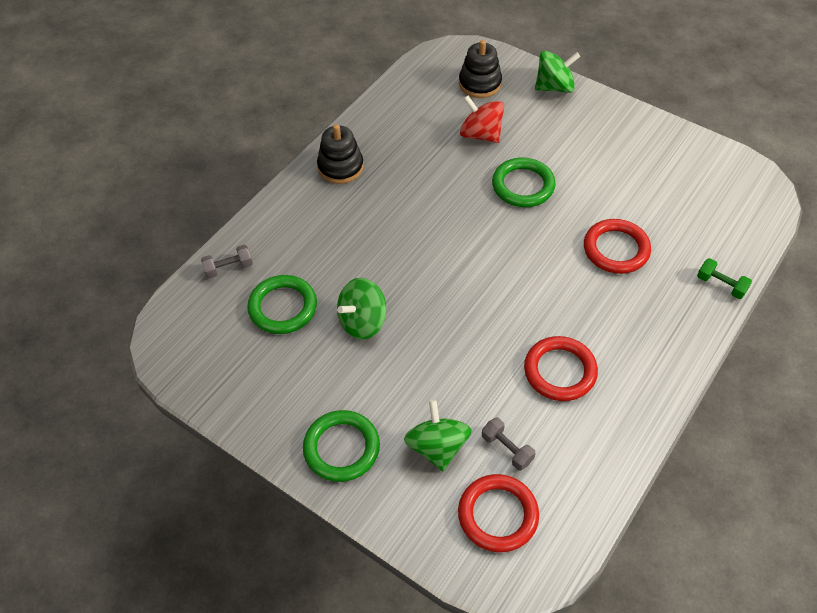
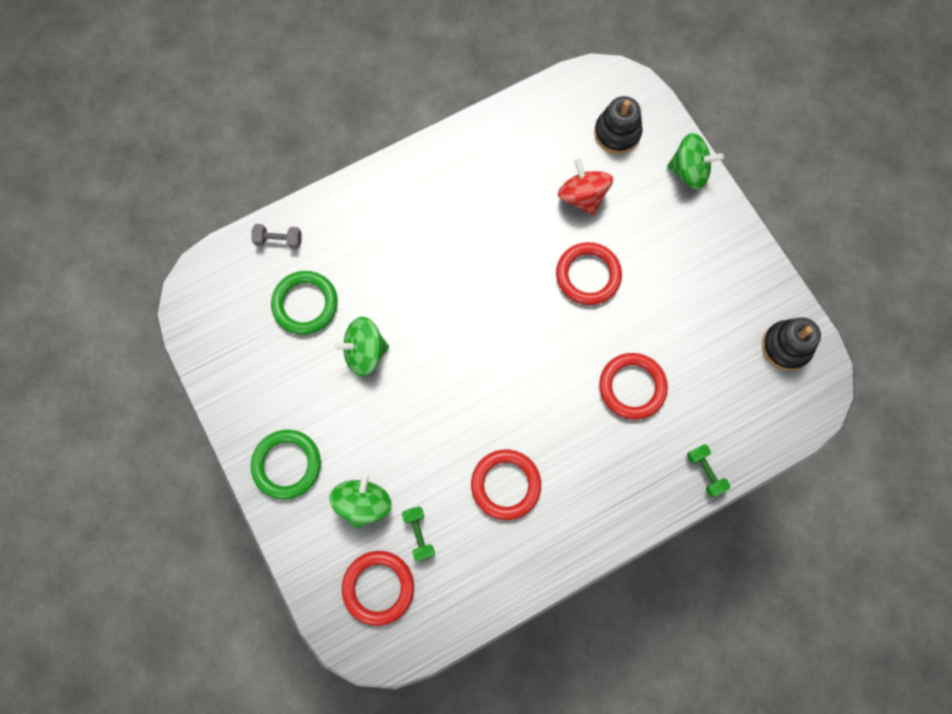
camera: 25 degrees right, 20 degrees up
(340, 167) = (430, 174): black stacking toy -> black stacking toy (786, 346)
(507, 449) = (419, 534): grey dumbbell -> green dumbbell
(523, 186) = (588, 275): green ring -> red ring

